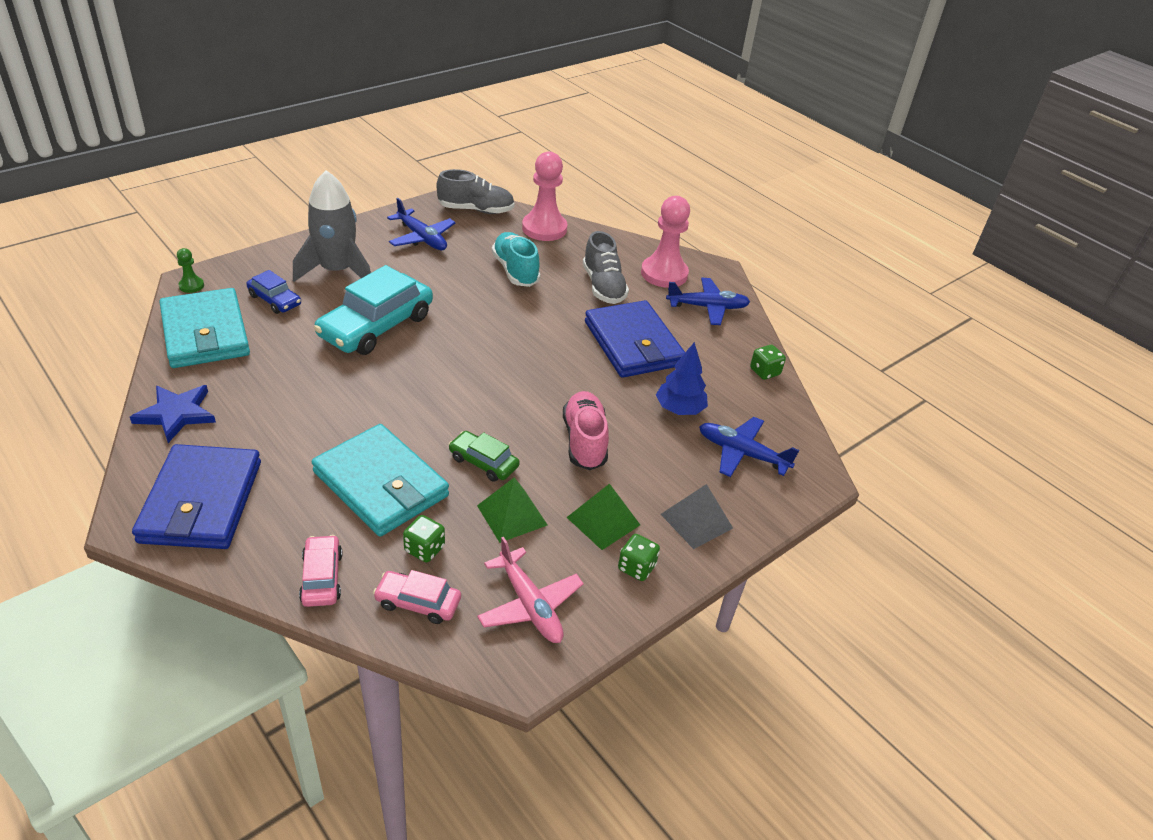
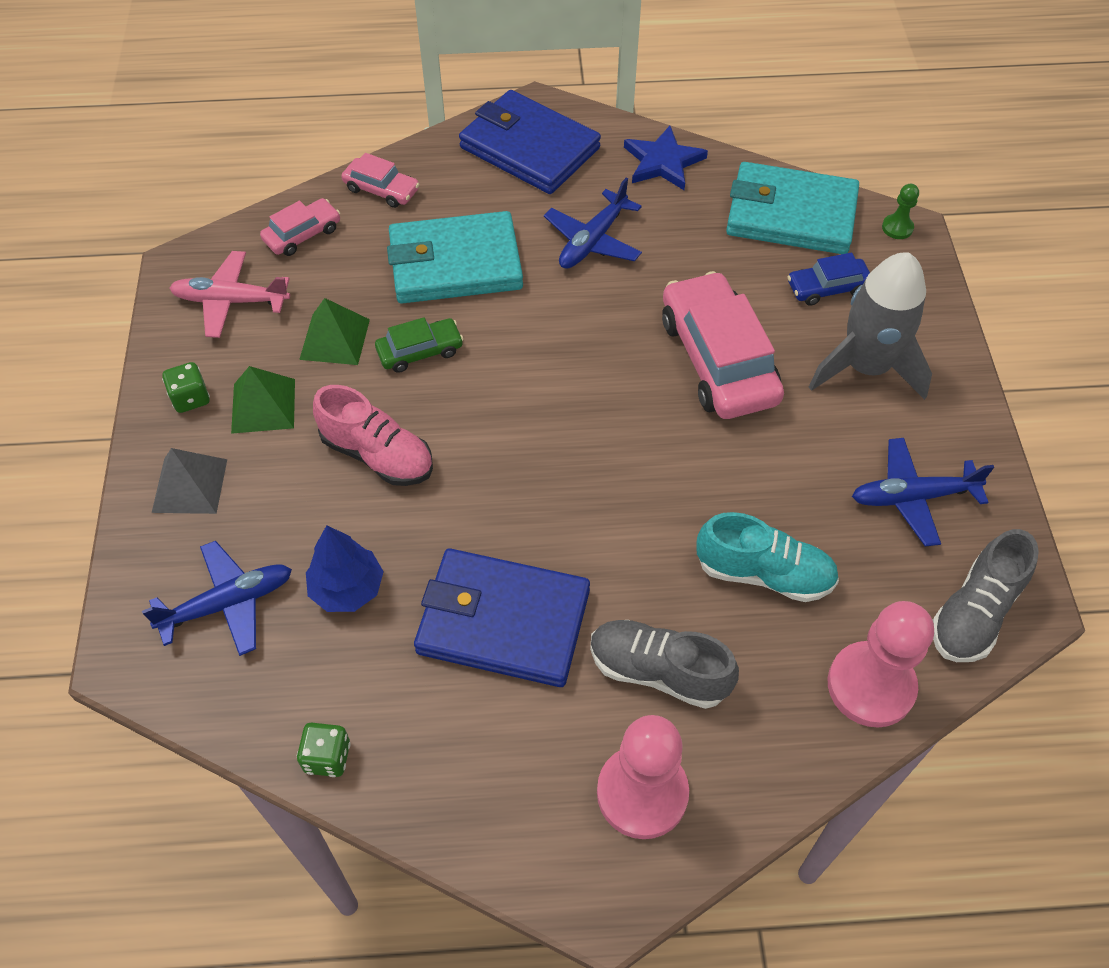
camera: 130 degrees right, 15 degrees up
(376, 326) = (718, 359): turquoise car -> pink car
(424, 549) = (352, 261): green dice -> none
(707, 307) = (516, 795): blue plane -> blue plane (592, 241)

